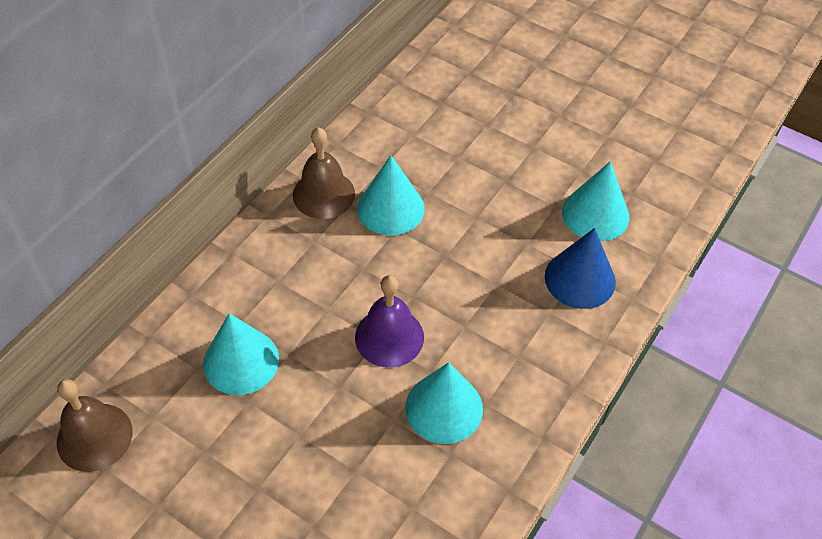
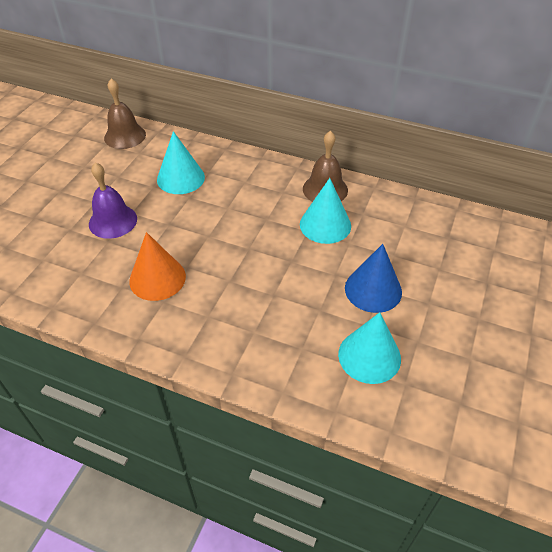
camera: 80 degrees right, 5 degrees down
(389, 337) = (211, 241): purple bell -> purple bell (113, 221)
(444, 408) = (157, 278): turquoise cone -> orange cone
(580, 279) = (293, 350): blue cone -> blue cone (373, 289)

